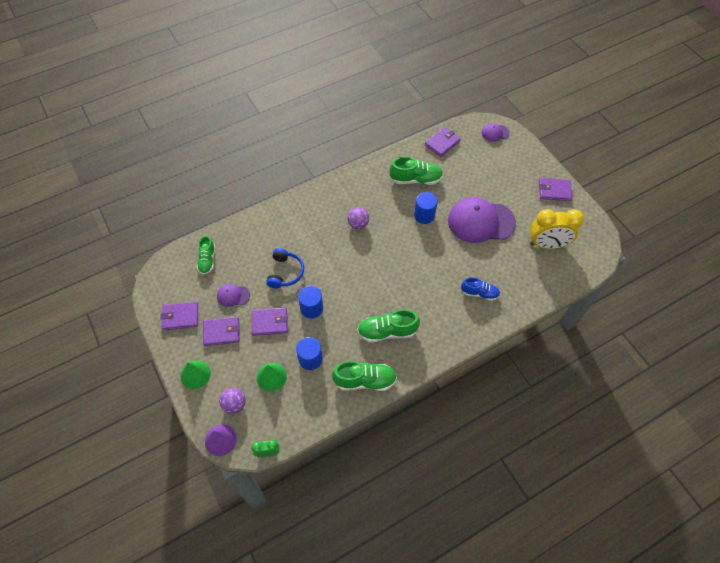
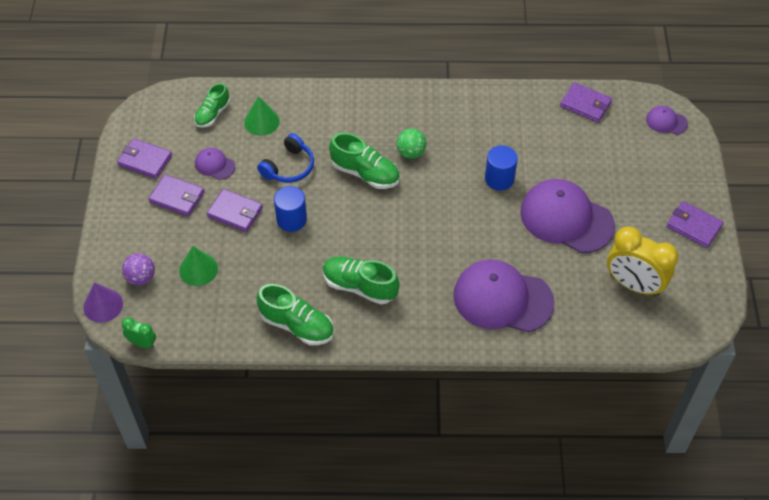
camera: 30 degrees right, 5 degrees down
(195, 374) = (121, 227): green cone -> green cone (261, 122)
(310, 359) = (253, 272): blue cylinder -> none
(358, 224) = (411, 152): purple ball -> green ball
(416, 179) = (519, 133): green shoe -> green shoe (365, 173)
(442, 143) = (585, 104): purple wallet -> purple wallet turned 45 degrees clockwise
(479, 293) = (502, 299): blue shoe -> purple cap

